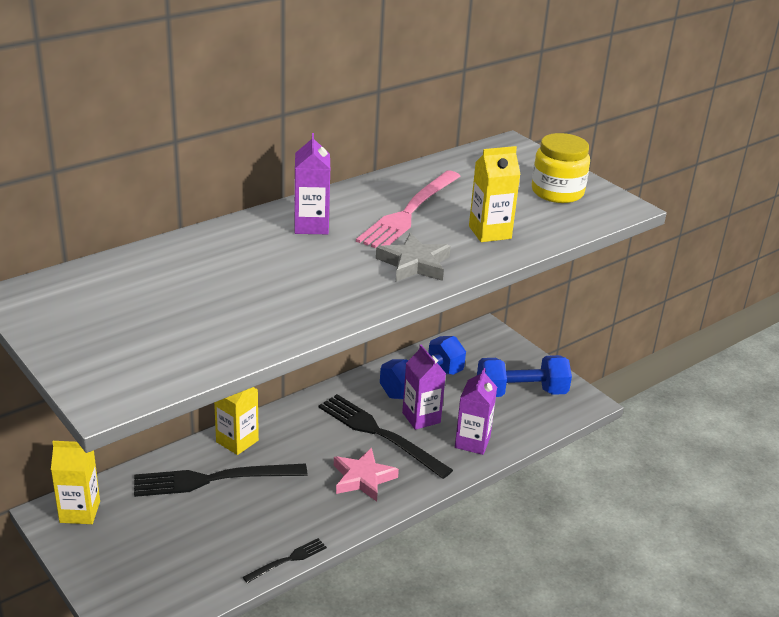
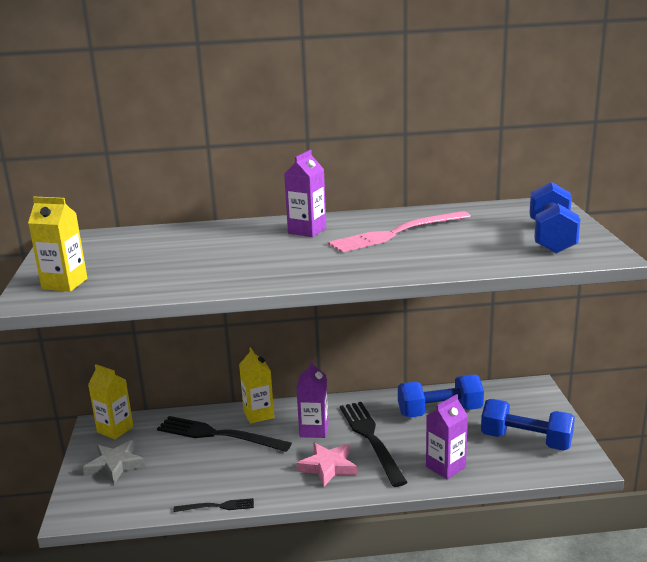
camera: 35 degrees right, 10 degrees down
(414, 264) = (355, 264): grey star -> grey star (115, 465)
(421, 417) = (416, 436): purple carton -> purple carton (314, 430)
(490, 232) = (449, 254): yellow carton -> yellow carton (64, 284)
(557, 192) = (551, 238): yellow jar -> blue dumbbell

